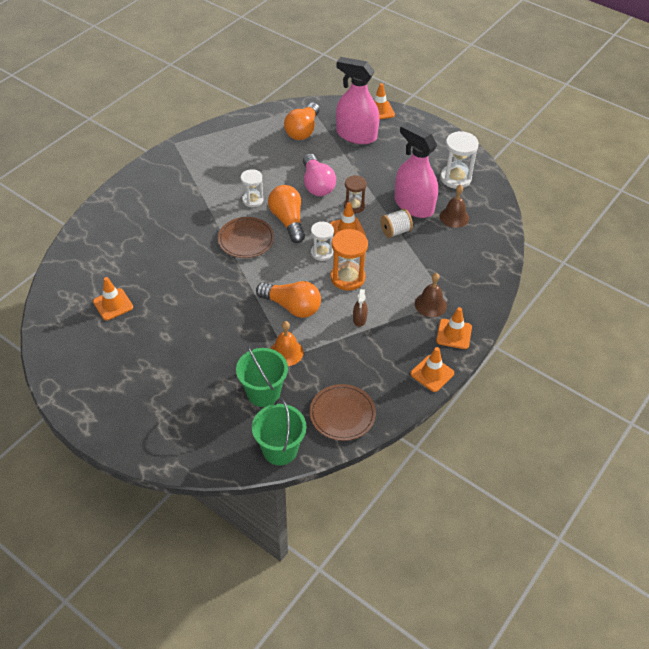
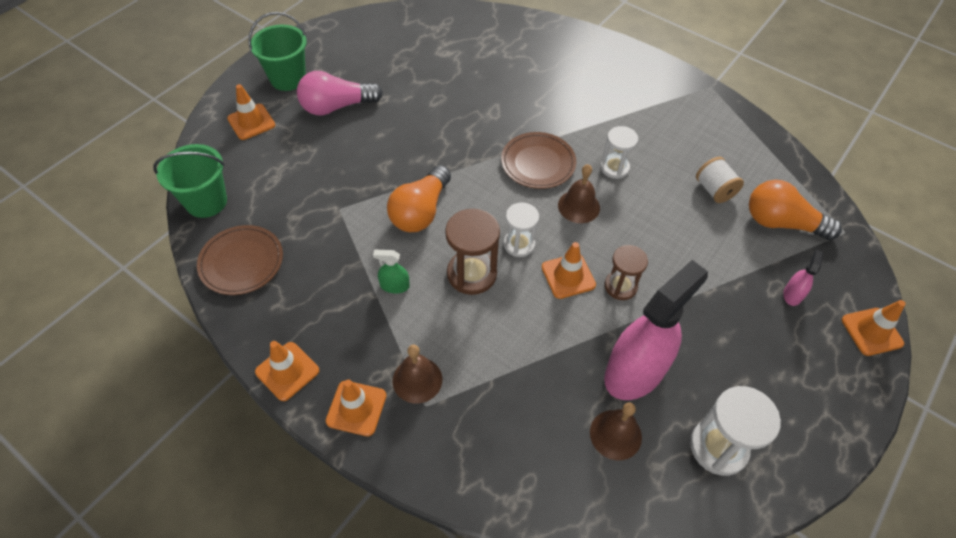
camera: 90 degrees right, 5 degrees up
(113, 304) = (431, 56): orange traffic cone -> orange traffic cone (251, 122)
(263, 393) = (289, 185): green bucket -> green bucket (288, 78)
(286, 352) = (346, 206): orange bell -> none
(288, 221) = (578, 206): orange light bulb -> brown bell
(317, 184) = (660, 240): pink light bulb -> pink light bulb (336, 107)
(347, 278) = (472, 274): orange hourglass -> brown hourglass
(356, 135) = (792, 294): pink spray bottle -> pink spray bottle, size x0.41
(359, 319) = (394, 286): brown spray bottle -> green spray bottle
(395, 231) = (571, 340): white spool -> white spool (714, 190)

